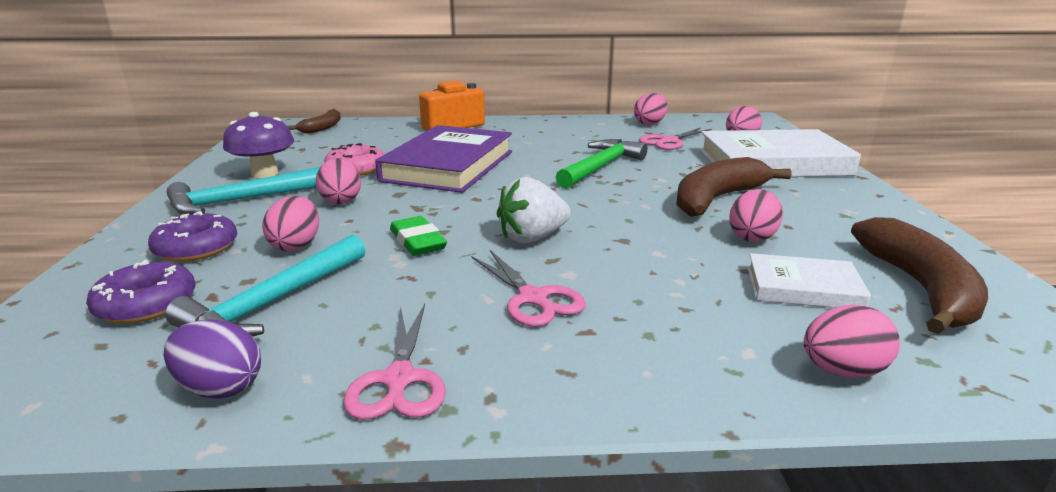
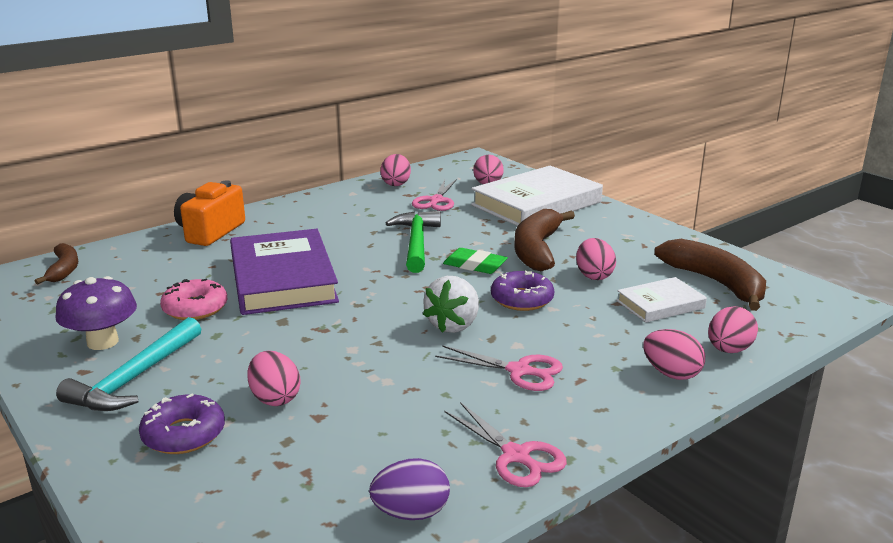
camera: 35 degrees left, 0 degrees up
(146, 304) = (236, 492): purple donut -> purple donut (522, 299)
(274, 302) = (342, 447): turquoise hammer -> none
(341, 200) = (240, 344): pink egg -> pink egg (671, 373)
(418, 241) = (372, 358): green eraser -> green eraser (475, 265)

